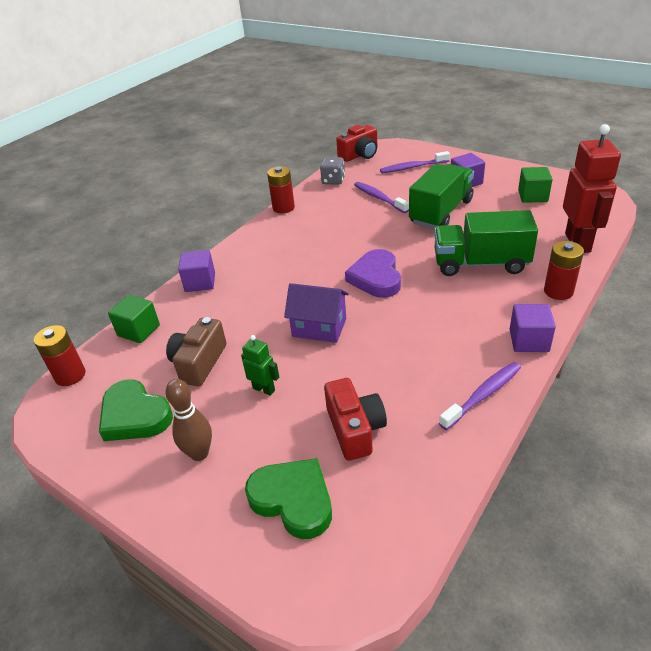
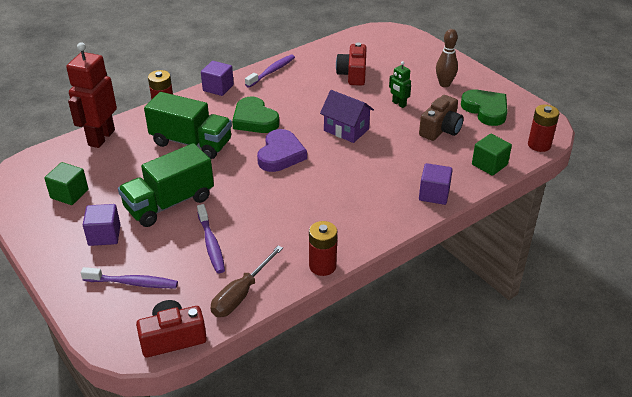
camera: 165 degrees left, 0 degrees up
(293, 500) = (398, 58): green heart -> green heart (254, 120)
(333, 180) = (241, 294): grey dice -> brown screwdriver
(483, 395) = (272, 71): purple toothbrush -> purple toothbrush turned 150 degrees clockwise

